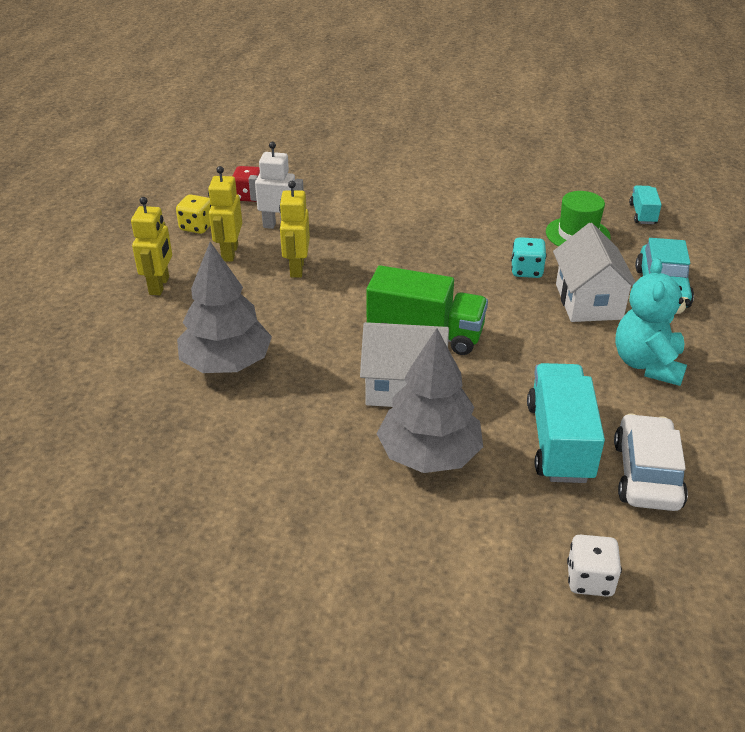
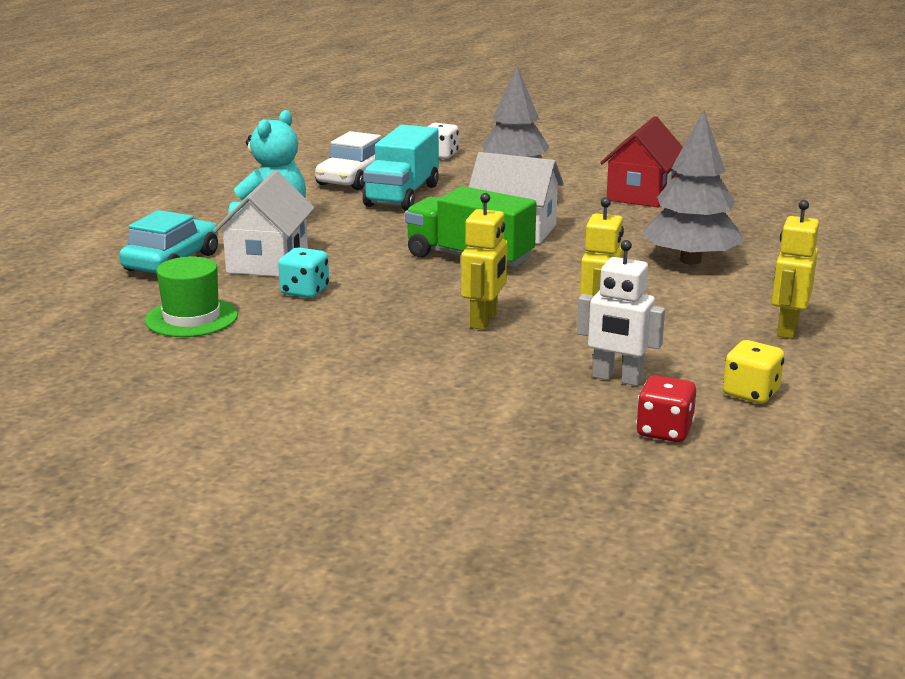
camera: 165 degrees left, 15 degrees down
(229, 253) = (694, 353): yellow robot -> yellow robot (484, 320)
(281, 501) = (641, 194): none -> red house
(642, 214) = (67, 329): turquoise truck -> none

